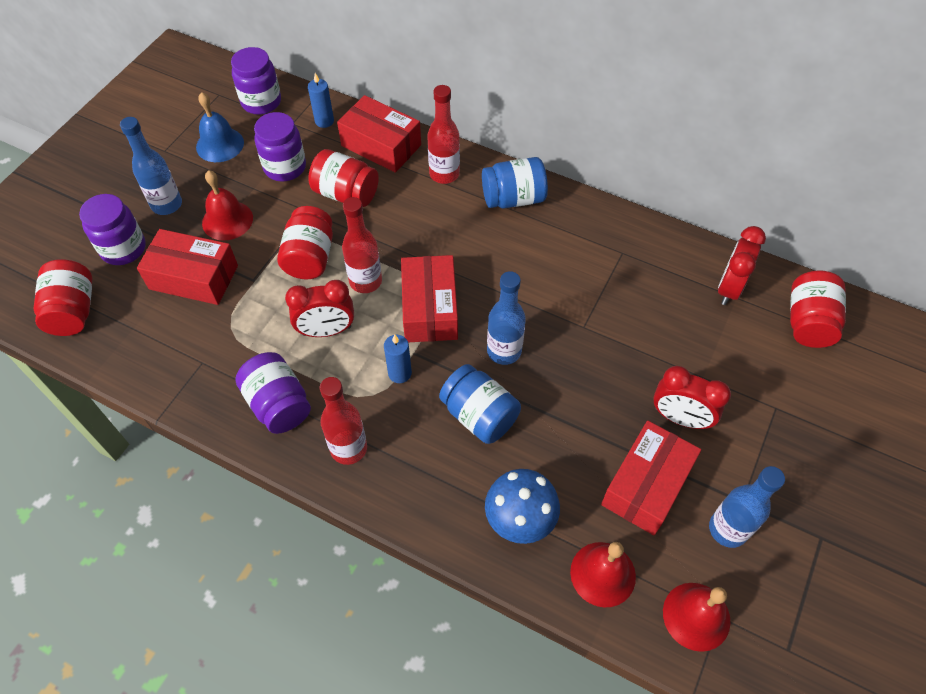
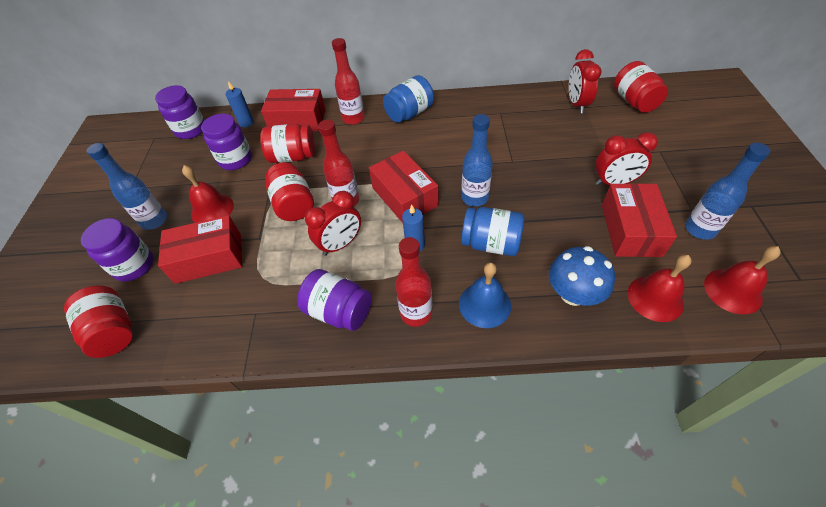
camera: 25 degrees left, 5 degrees down
(220, 144) = (174, 166): blue bell -> blue bell (484, 304)

